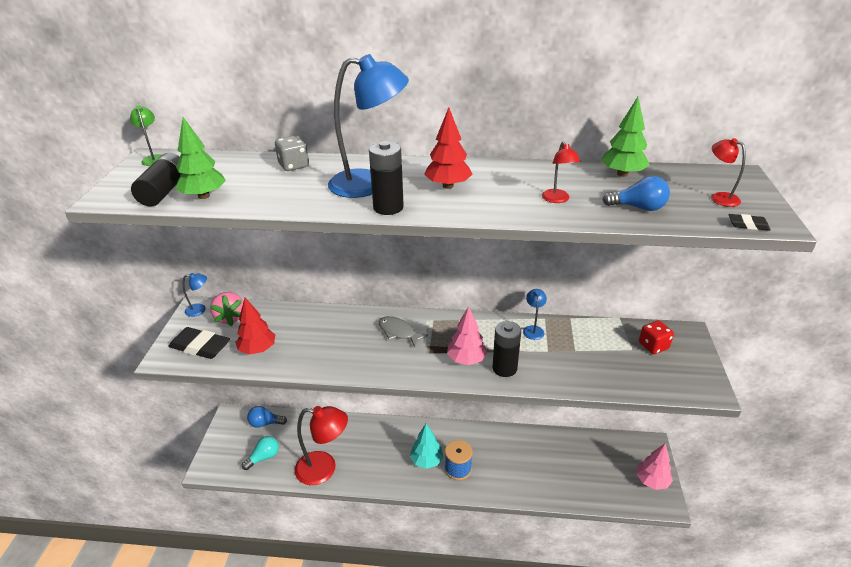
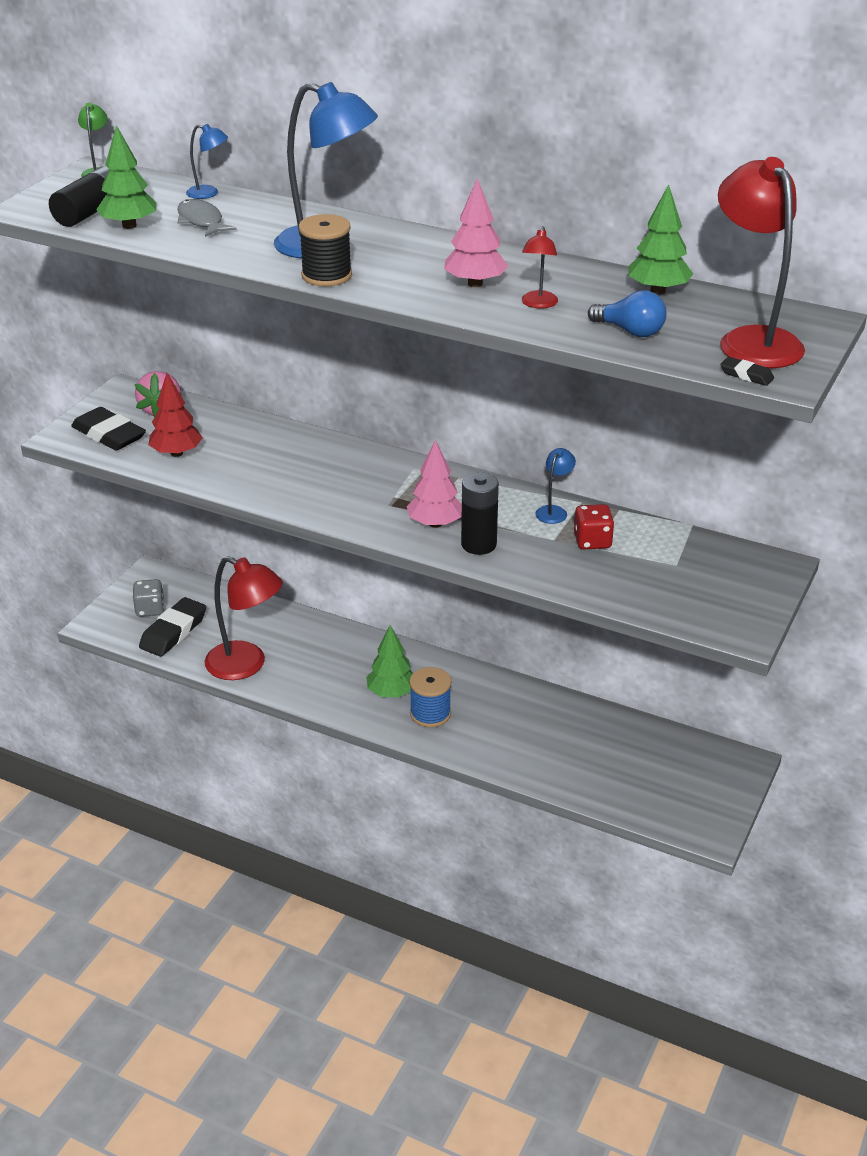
camera: 20 degrees right, 0 degrees up
(200, 310) = (128, 393): blue lamp -> blue lamp (209, 193)
(264, 457) = (173, 632): turquoise light bulb -> black eraser
(265, 423) = (193, 593): blue light bulb -> none
(294, 165) = (253, 209): grey dice -> grey dice (150, 609)
(388, 207) = (326, 275): black battery -> black spool
(398, 332) = (366, 474): grey fish -> grey fish (201, 221)
(426, 461) = (391, 693): turquoise tree -> green tree
(448, 186) = (419, 265): red tree -> none
(651, 481) = (710, 803): pink tree -> pink tree (475, 284)
(653, 346) = (711, 568): red dice -> red dice (592, 541)
(719, 197) = (752, 340): red lamp -> red lamp, size x2.17

